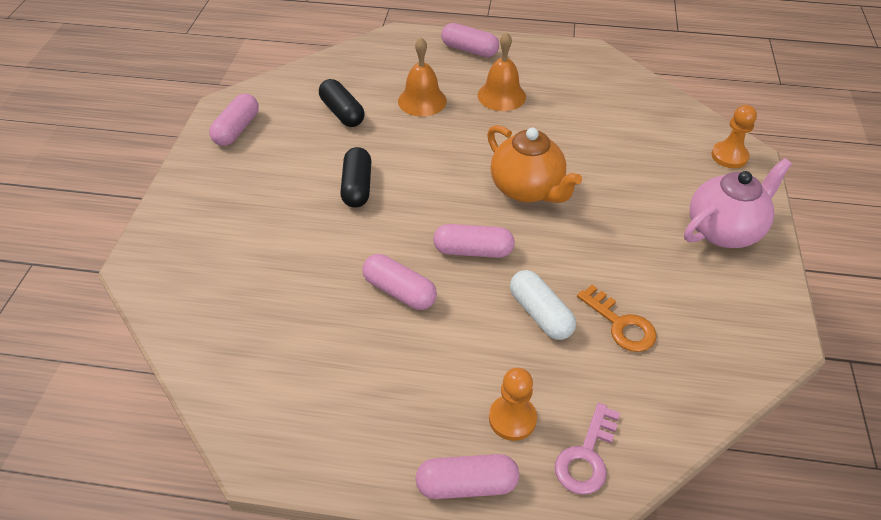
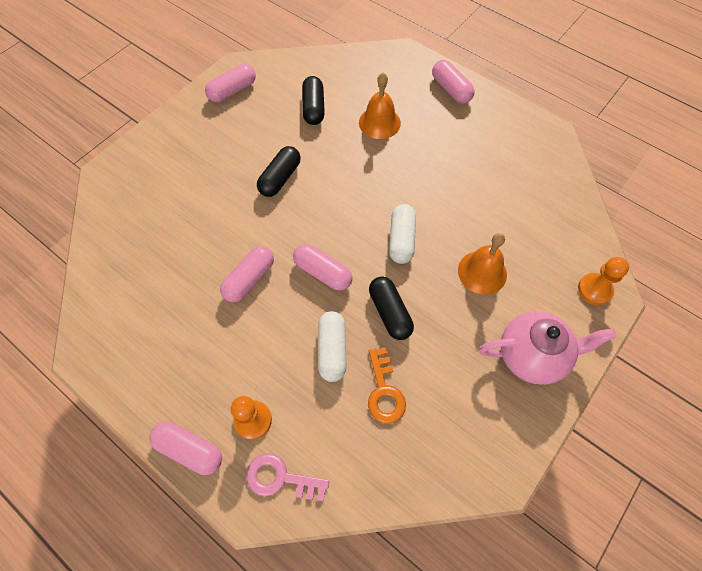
camera: 30 degrees right, 15 degrees up
(399, 291) = (249, 279): pink capsule -> pink capsule turned 60 degrees clockwise
(501, 96) = (445, 144): orange bell -> orange bell (482, 272)
(527, 189) = (401, 240): orange teapot -> white capsule
(568, 255) = (390, 312): none -> black capsule
(586, 456) = (281, 478): pink key -> pink key turned 45 degrees clockwise

